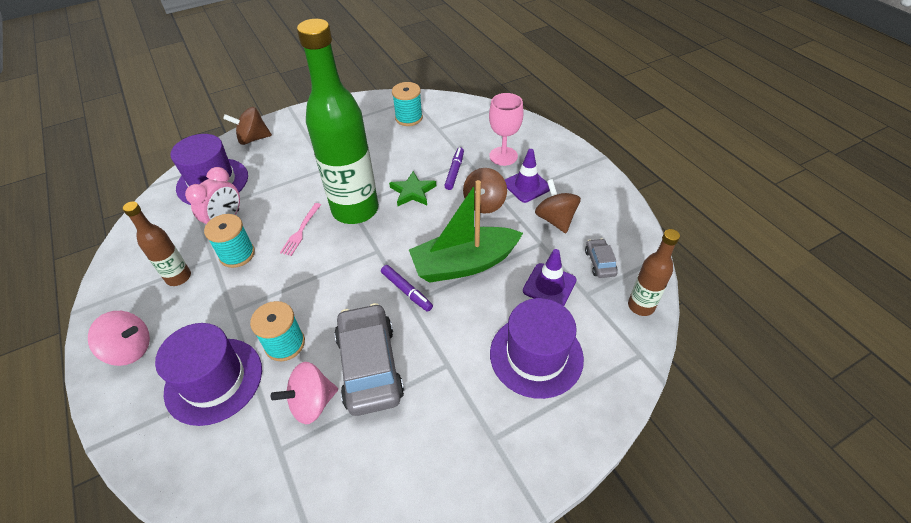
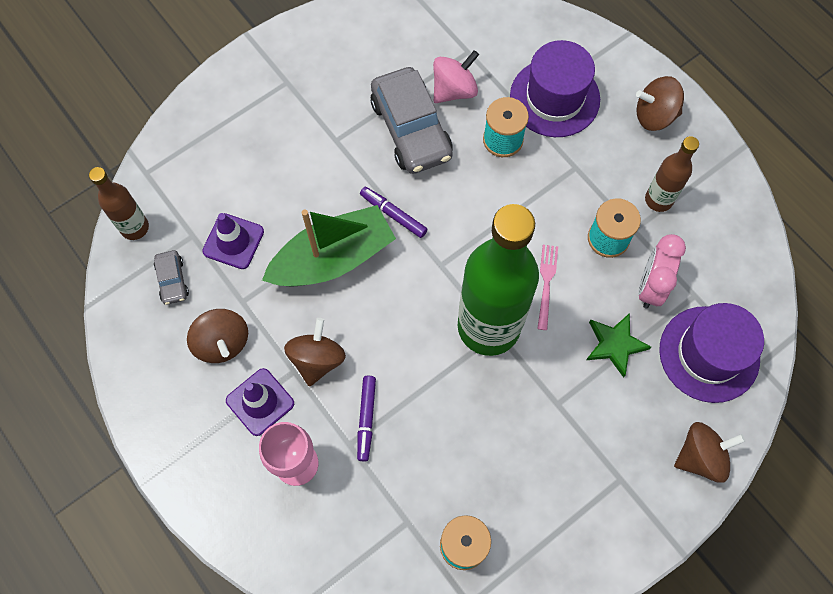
camera: 170 degrees right, 20 degrees up
(130, 349) = (654, 115): pink spinning top -> brown spinning top
(413, 192) = (419, 370): green star -> green star (615, 345)
(536, 355) = (249, 159): purple hat -> none

